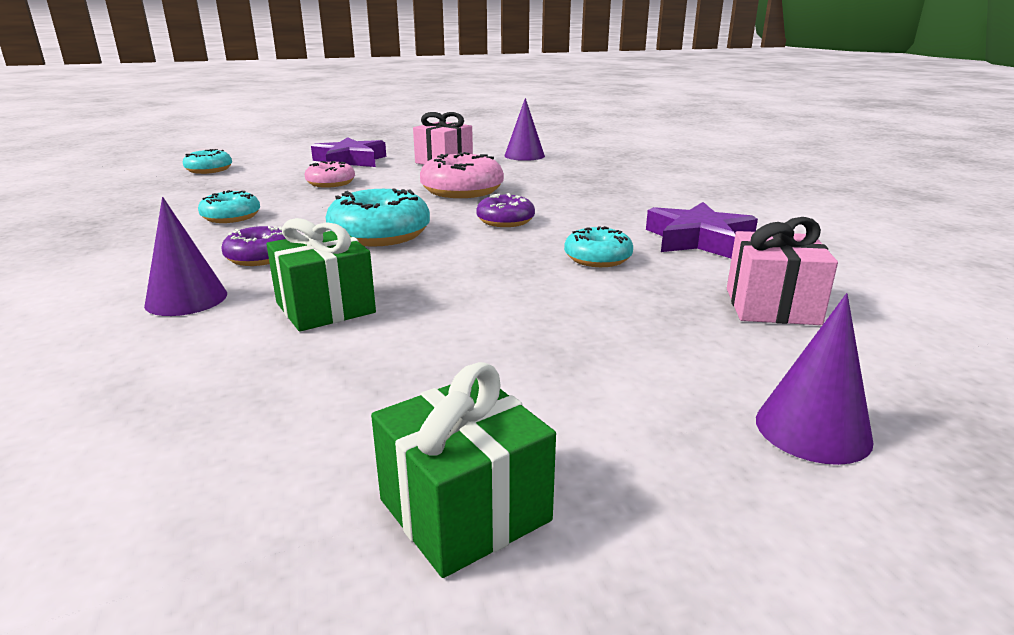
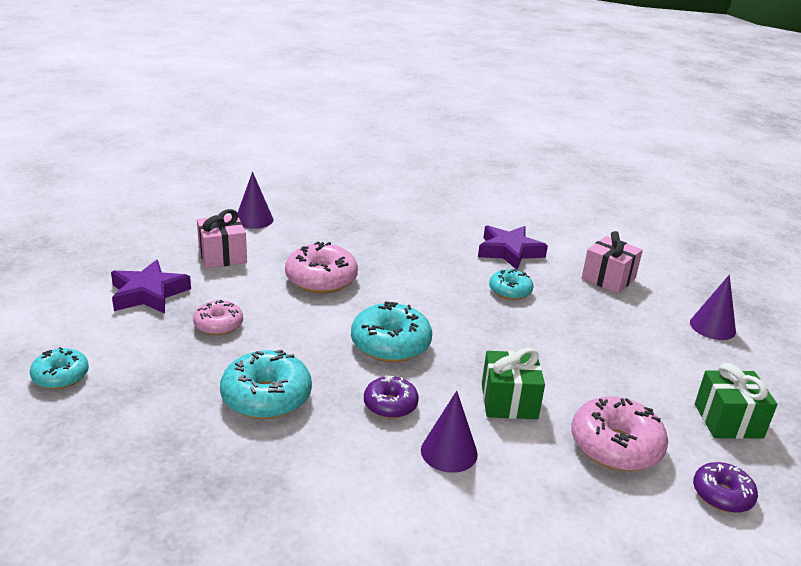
camera: 60 degrees left, 5 degrees up
(231, 217) = (266, 397): turquoise donut -> turquoise donut, size x1.64
(274, 400) = (615, 446): none -> pink donut
(505, 221) = (412, 291): purple donut -> purple donut (722, 495)

